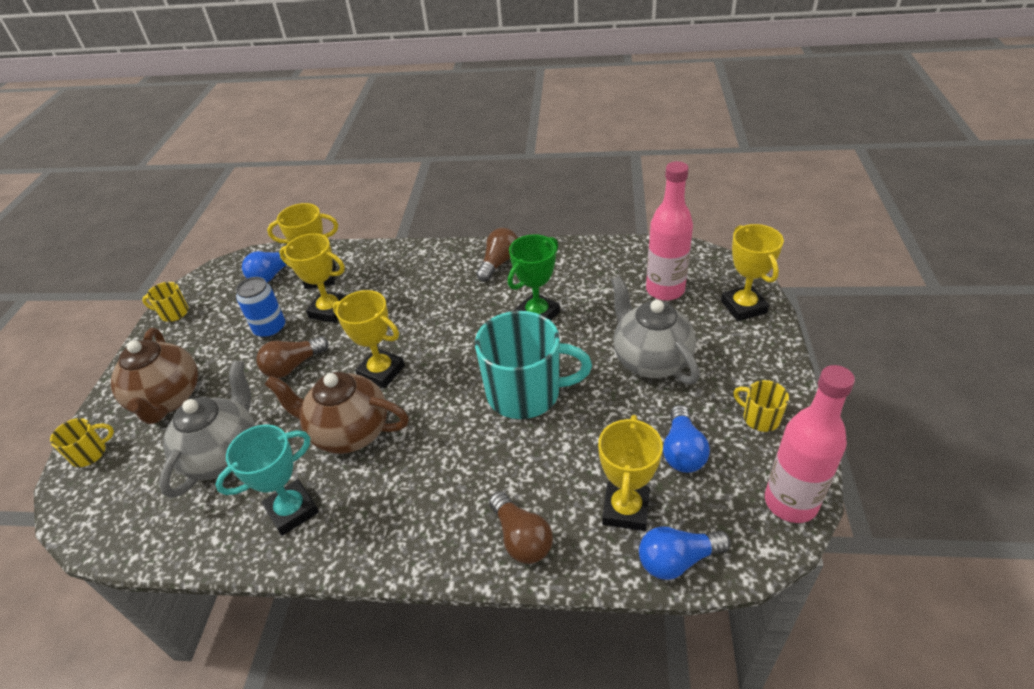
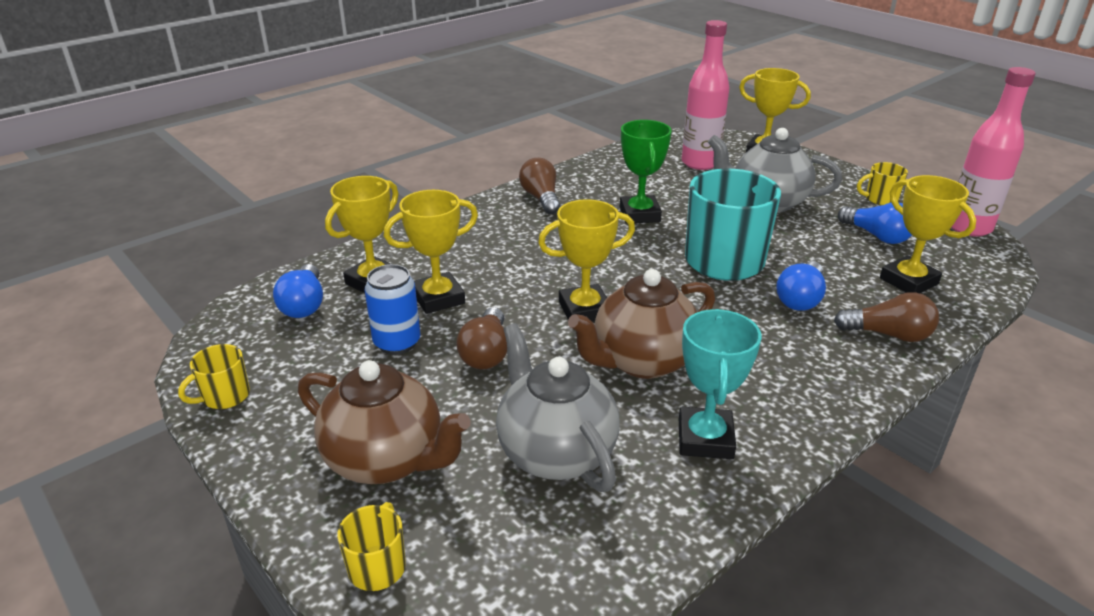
camera: 50 degrees left, 10 degrees down
(677, 560) = (978, 286): blue light bulb -> blue light bulb (800, 299)

